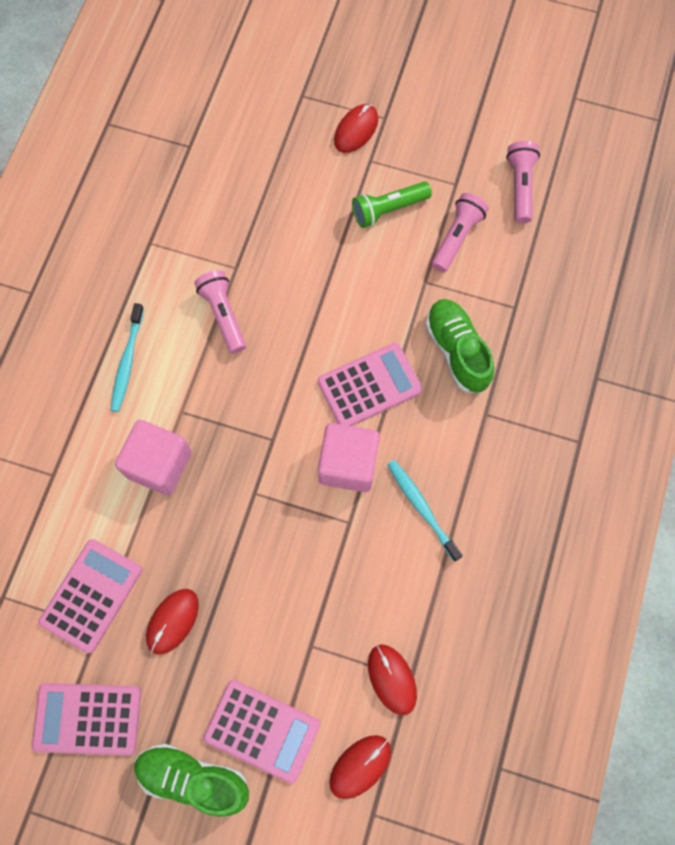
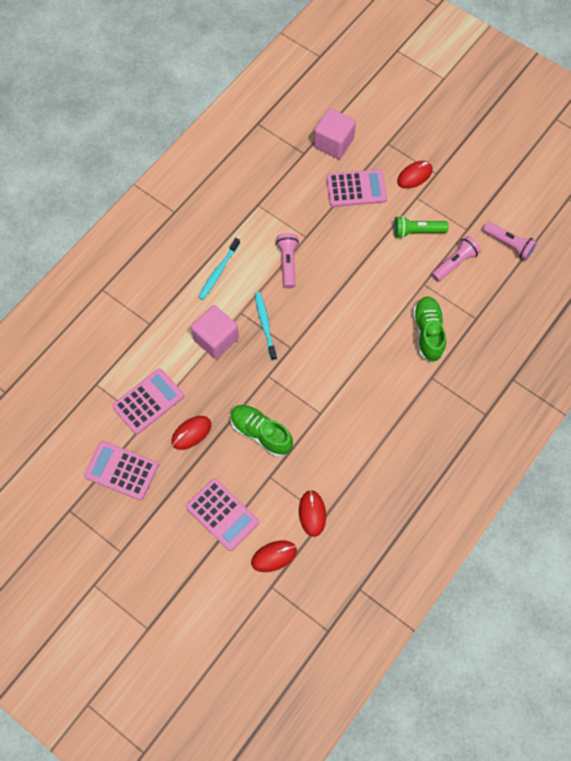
camera: 20 degrees right, 5 degrees down
(193, 778) = (171, 527): green shoe -> green shoe (261, 433)
(348, 464) = (332, 378): pink cube -> pink cube (333, 143)
(369, 386) = (364, 336): pink calculator -> pink calculator (356, 189)
(421, 508) = (369, 420): turquoise toothbrush -> turquoise toothbrush (265, 324)
(520, 187) = (509, 244): pink flashlight -> pink flashlight turned 105 degrees clockwise

